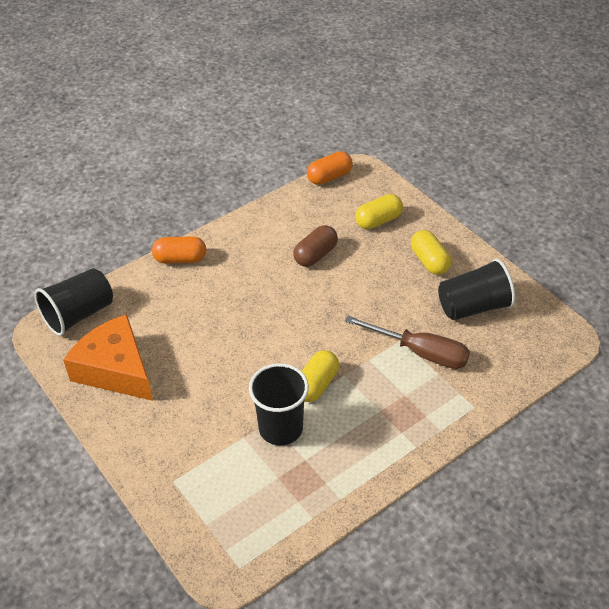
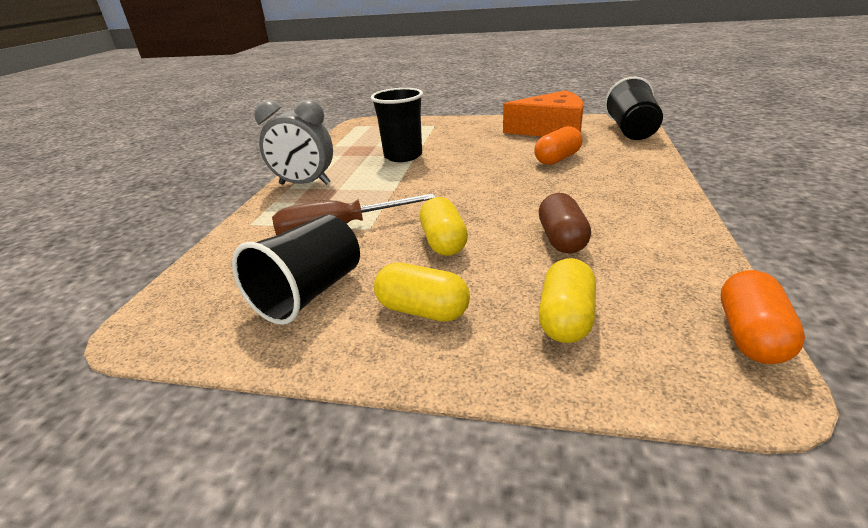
camera: 140 degrees right, 15 degrees down
(180, 259) = (657, 175): orange capsule -> orange capsule (557, 159)
(316, 385) = (408, 177): yellow capsule -> yellow capsule (443, 242)
(400, 442) = (305, 184): none -> grey clock

